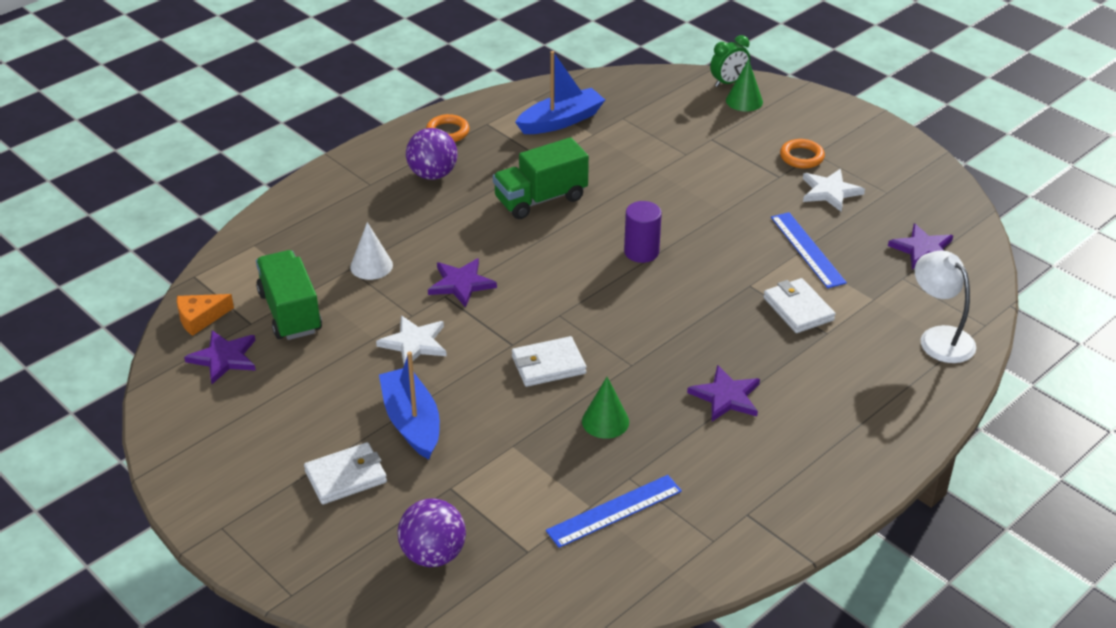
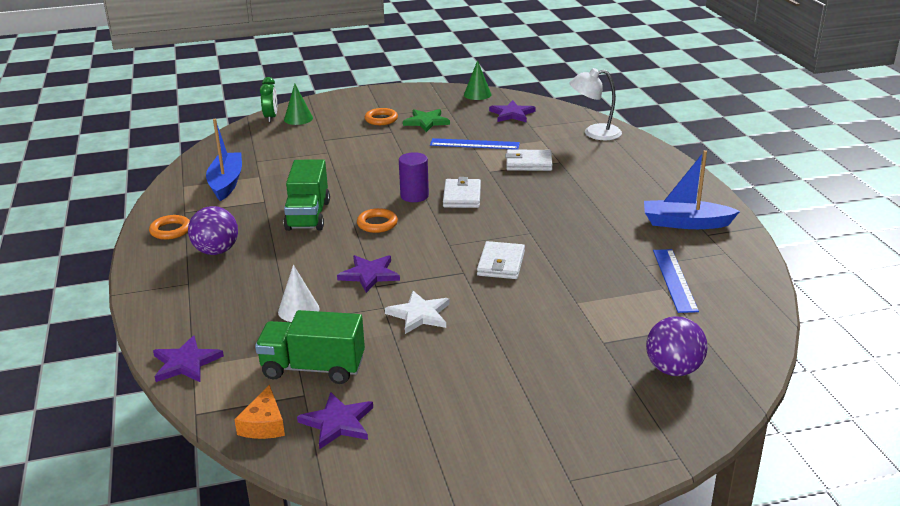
camera: 60 degrees left, 10 degrees down
(346, 476) = (554, 390): white wallet -> white wallet (462, 196)
(411, 422) = (513, 340): blue boat -> blue boat (685, 223)
(561, 250) = (377, 224): none -> orange ring
(605, 421) = (580, 258): green cone -> green cone (477, 94)
(726, 397) = (591, 209): purple star -> purple star (186, 363)
(830, 192) = (426, 122): white star -> green star

